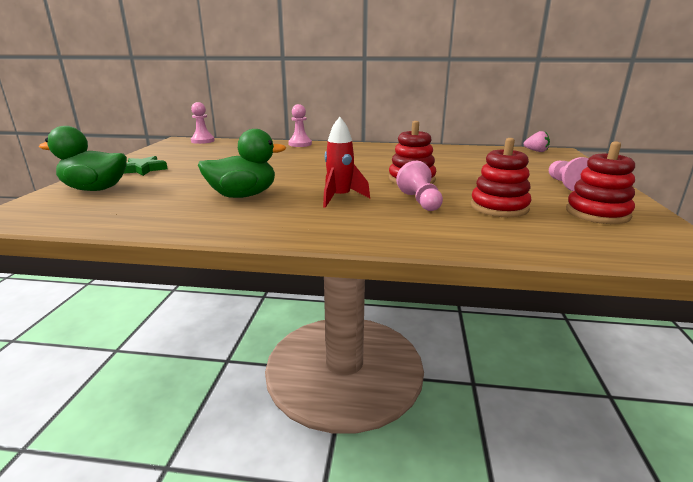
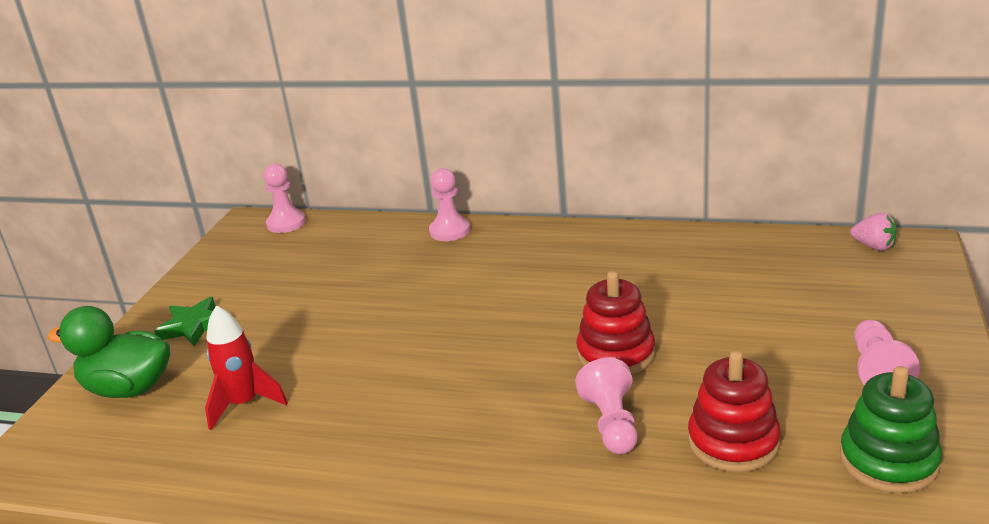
camera: 10 degrees right, 5 degrees up
(243, 195) = (342, 406): green duck -> none
(340, 198) = (488, 414): red rocket -> red rocket (244, 404)
(597, 213) = (888, 461): red stacking toy -> green stacking toy

